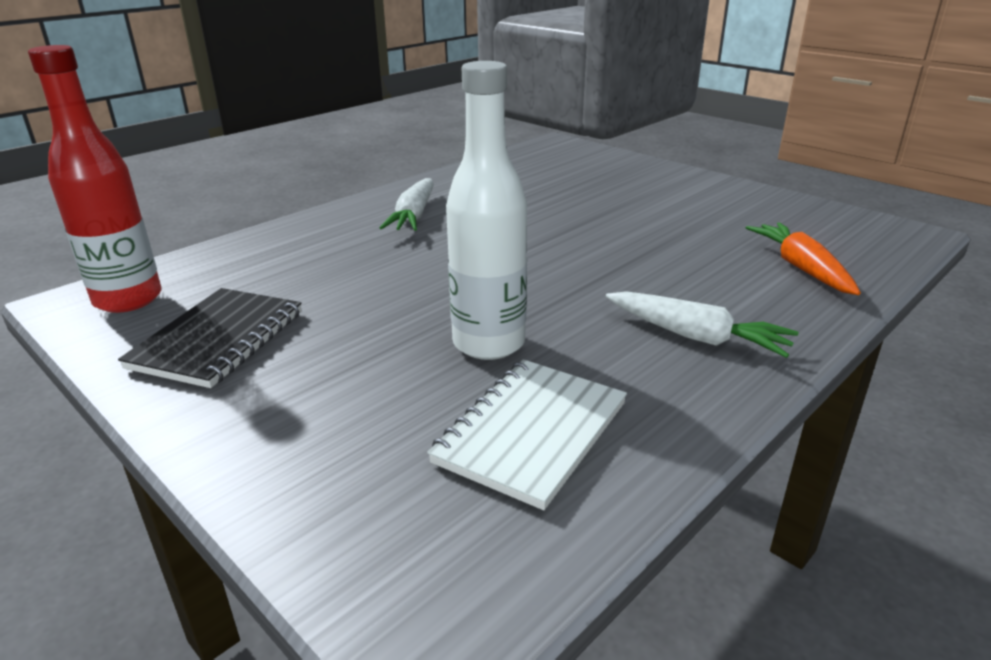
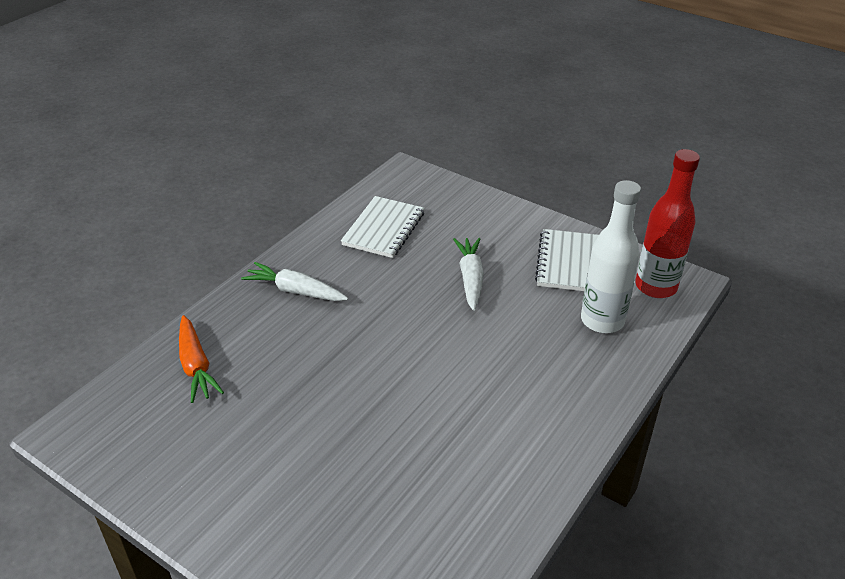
camera: 170 degrees right, 10 degrees up
(218, 339) = (568, 263): black notebook -> white notebook
(414, 216) = (524, 413): white carrot -> white carrot (470, 278)
(489, 343) = (415, 274): white bottle -> white bottle (602, 321)

